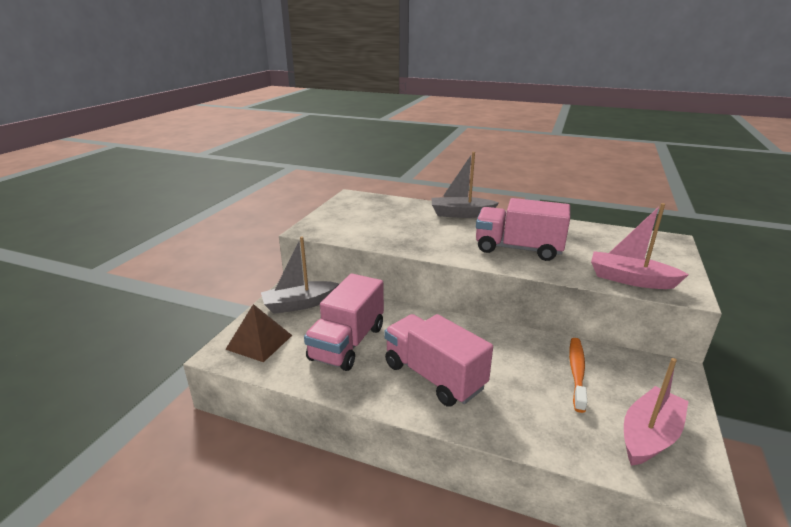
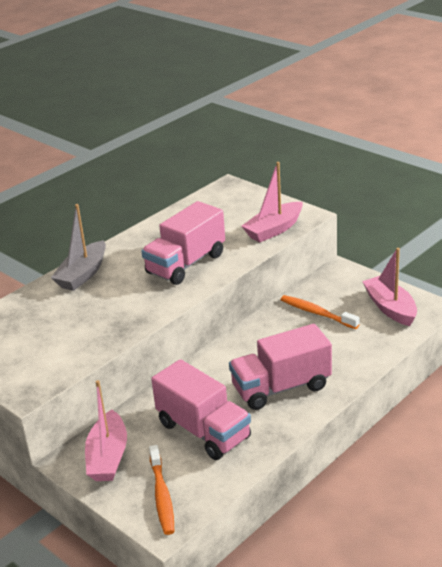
camera: 65 degrees left, 5 degrees up
(259, 342) = (162, 496): brown pyramid -> orange toothbrush
(299, 304) = (108, 457): grey boat -> pink boat

